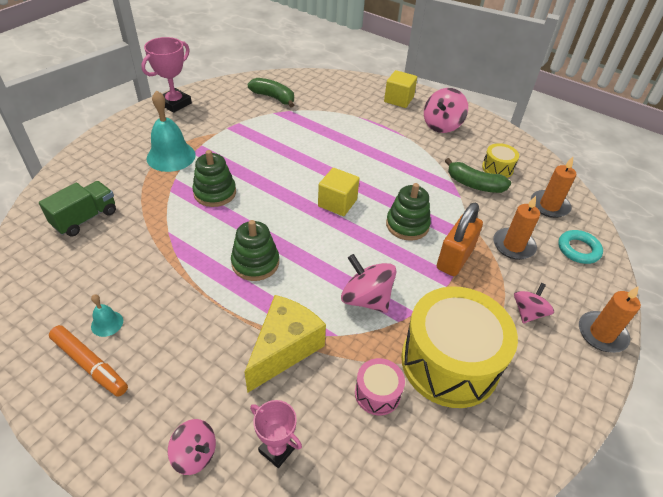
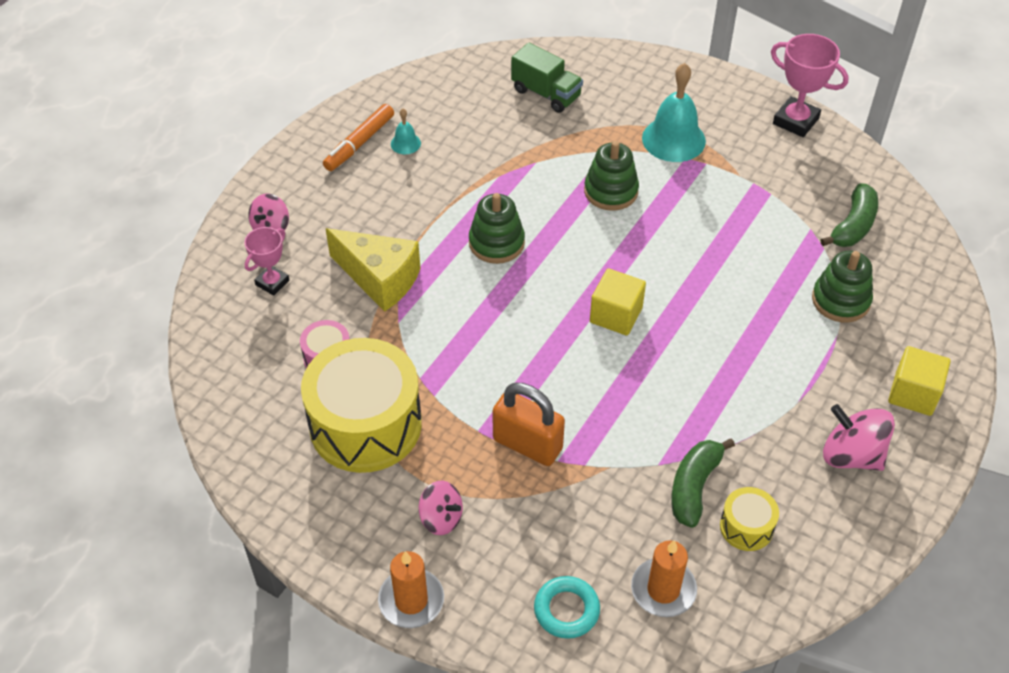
camera: 90 degrees right, 5 degrees up
(366, 299) = (451, 347): pink spinning top -> none
(407, 225) = (585, 393): green stacking toy -> green stacking toy (840, 300)
(513, 245) = (563, 521): orange candle -> none

